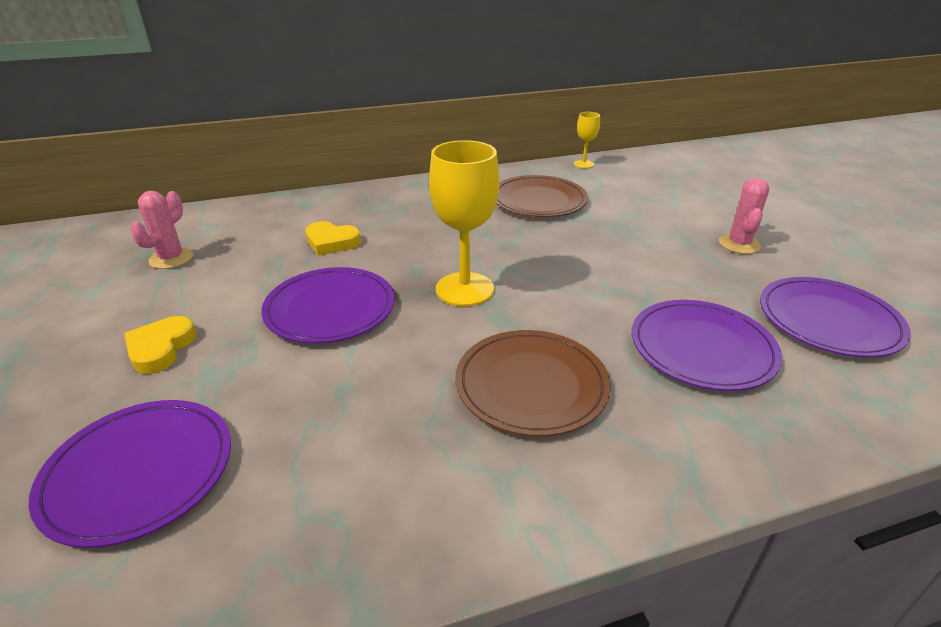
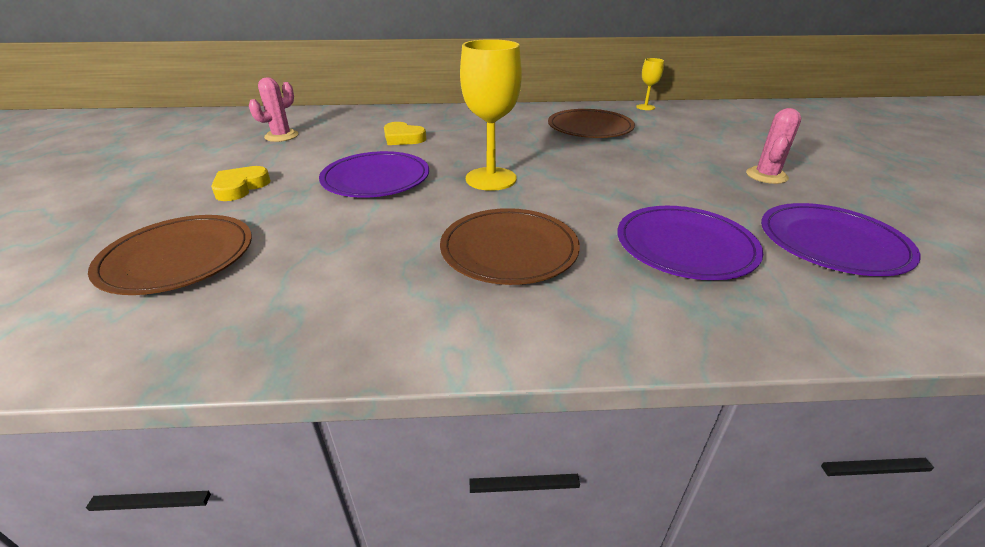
camera: 15 degrees right, 0 degrees up
(139, 472) = (178, 258): purple plate -> brown plate

